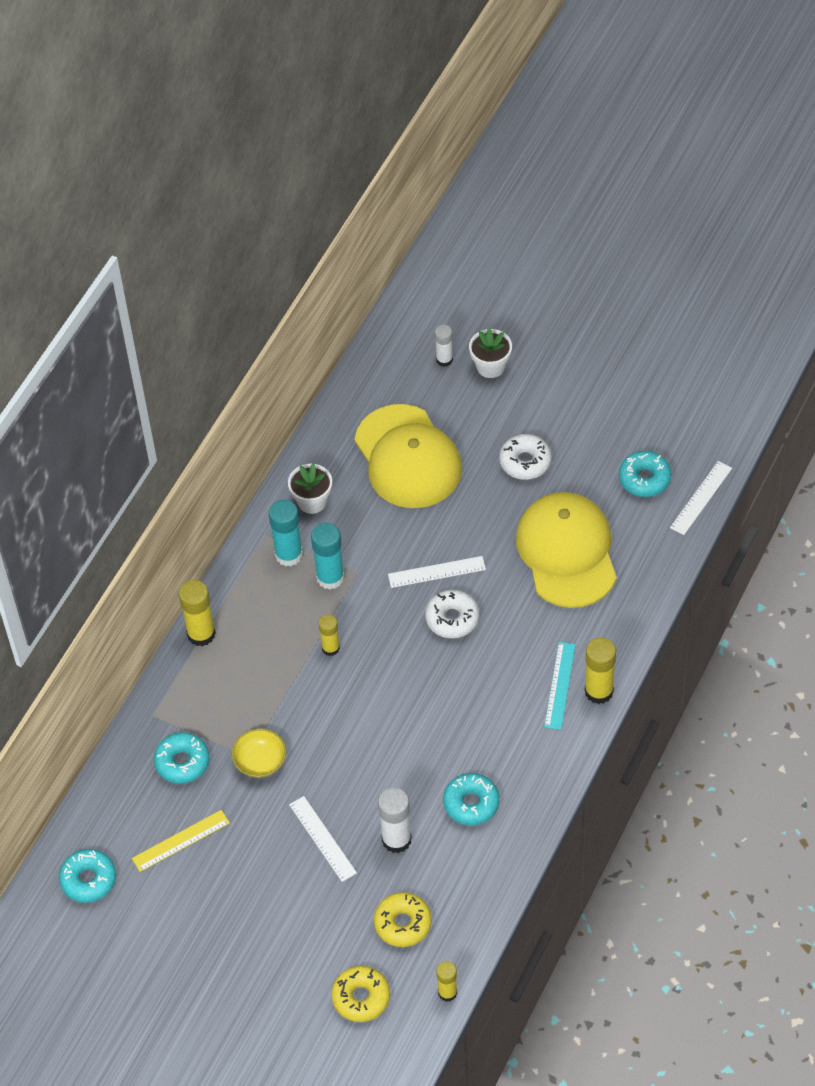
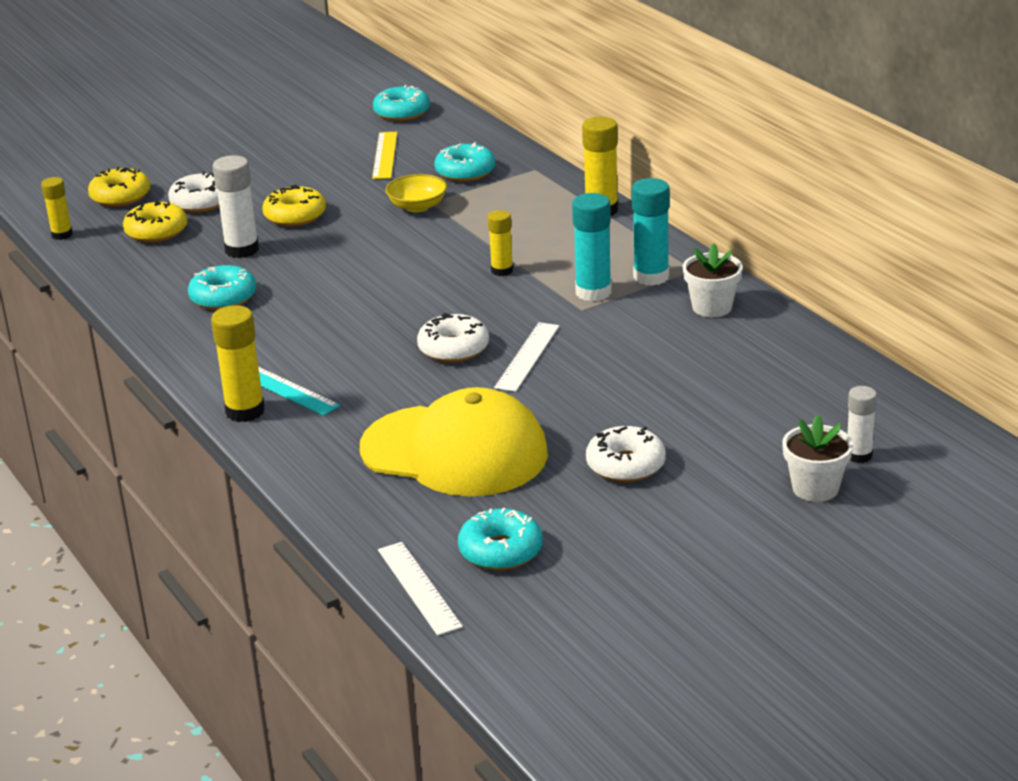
camera: 120 degrees right, 25 degrees down
(322, 839) = (295, 216): white ruler -> yellow donut
(337, 926) = (200, 202): none -> white donut
(408, 457) = (716, 384): yellow cap -> none

